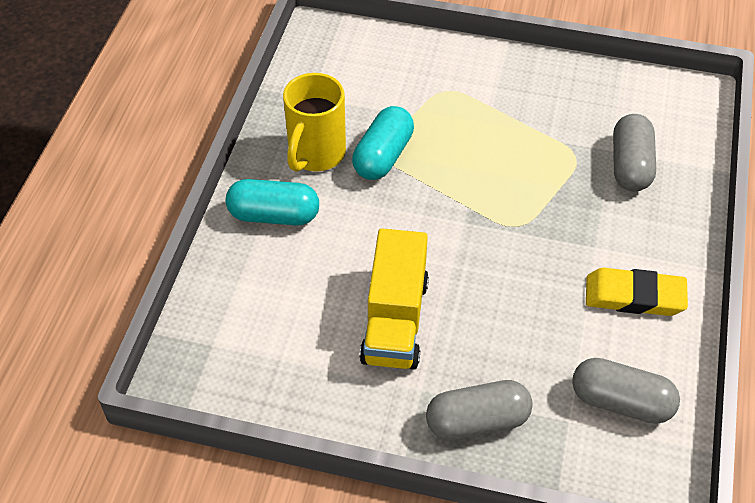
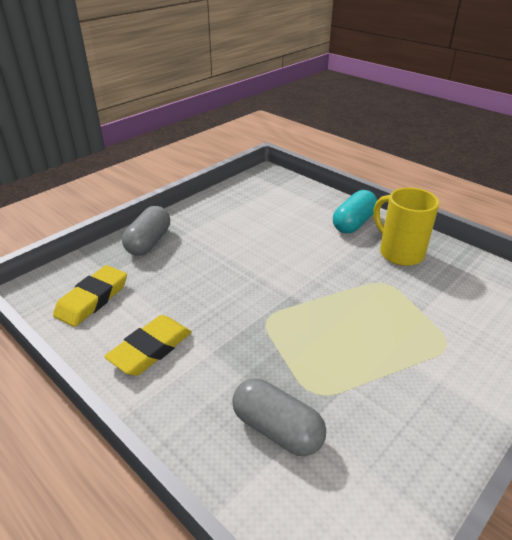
camera: 120 degrees right, 15 degrees down
(383, 156) = (381, 281): turquoise capsule -> none
(395, 320) = (239, 239): yellow truck -> none
(621, 402) = (92, 299): grey capsule -> yellow eraser

